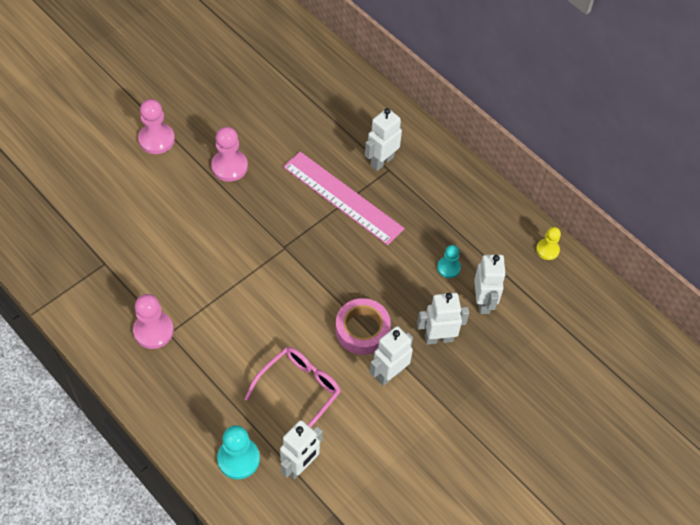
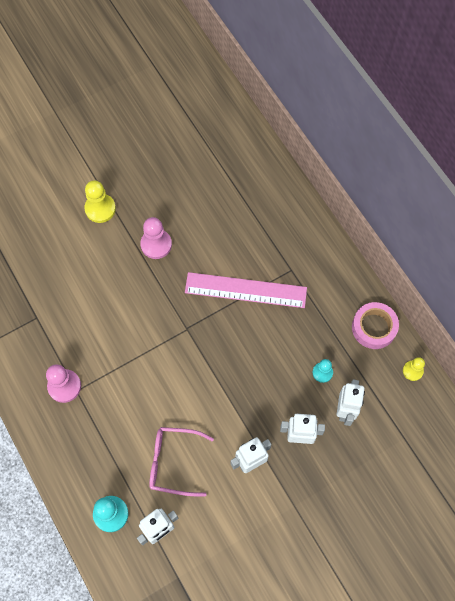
camera: 15 degrees right, 10 degrees up
(156, 139) = (100, 209): pink pawn -> yellow pawn
(300, 390) = (173, 462): pink glasses -> pink glasses turned 135 degrees counterclockwise
(342, 197) = (245, 290): pink ruler -> pink ruler turned 45 degrees counterclockwise
(362, 330) = (236, 417): pink tape -> pink tape (374, 327)
(381, 161) = (287, 261): white robot -> none

